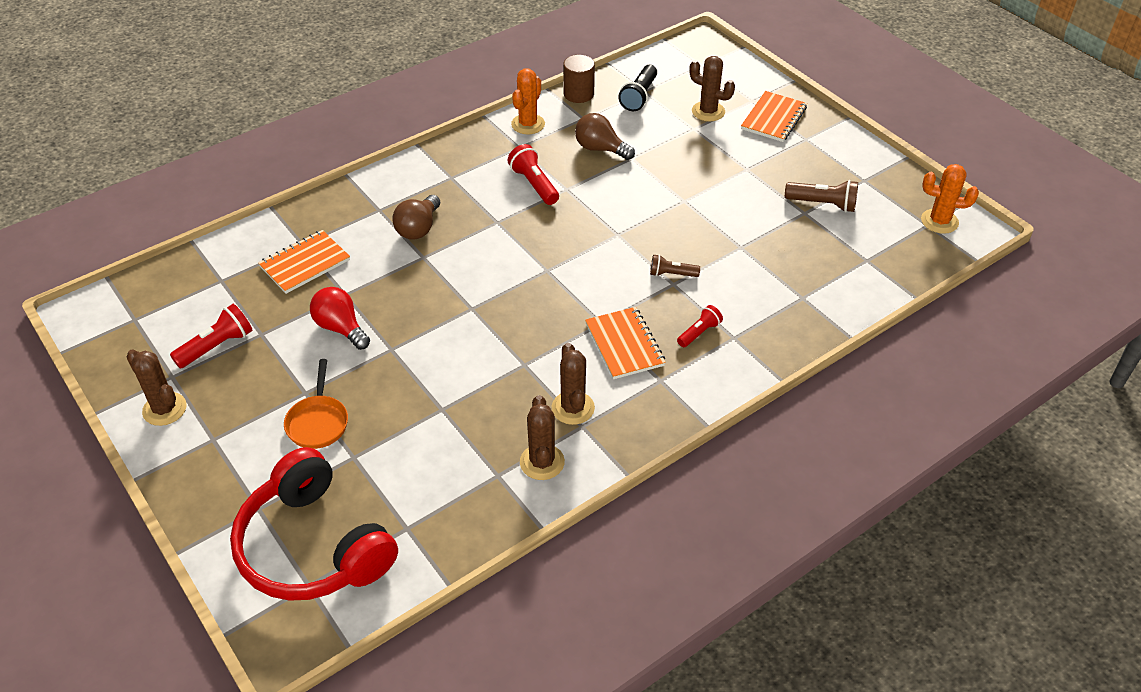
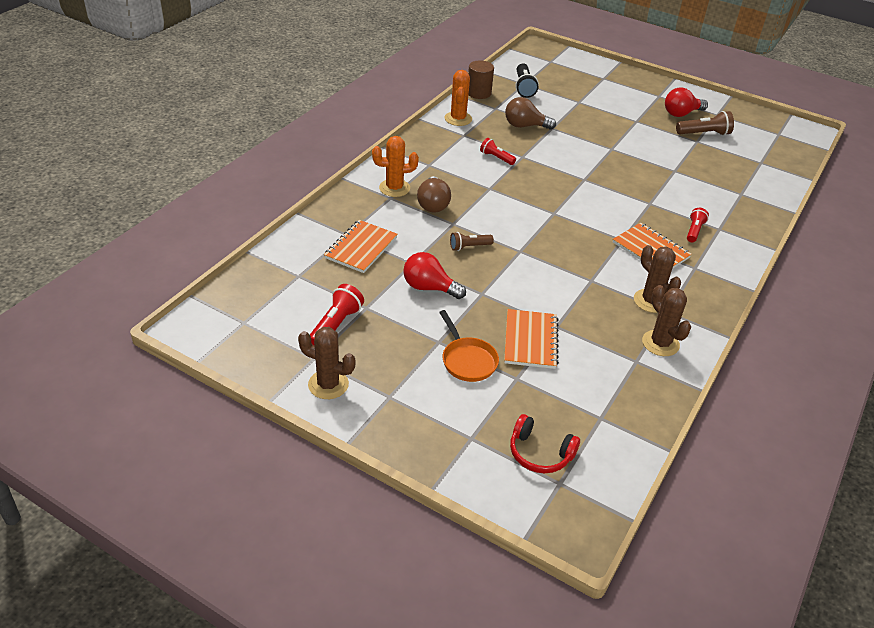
camera: 25 degrees left, 5 degrees down
(313, 547) = (540, 453): red headphones -> red headphones, size x0.47
(534, 184) = (496, 158): red flashlight -> red flashlight, size x0.65
(671, 274) = (643, 197): brown flashlight -> brown flashlight (469, 247)
(708, 111) = (580, 89): brown cactus -> none
(773, 118) = (627, 87): orange notebook -> orange notebook (530, 340)
(815, 170) = (681, 114): none -> red light bulb
(939, 221) = (784, 130): orange cactus -> orange cactus (394, 188)

